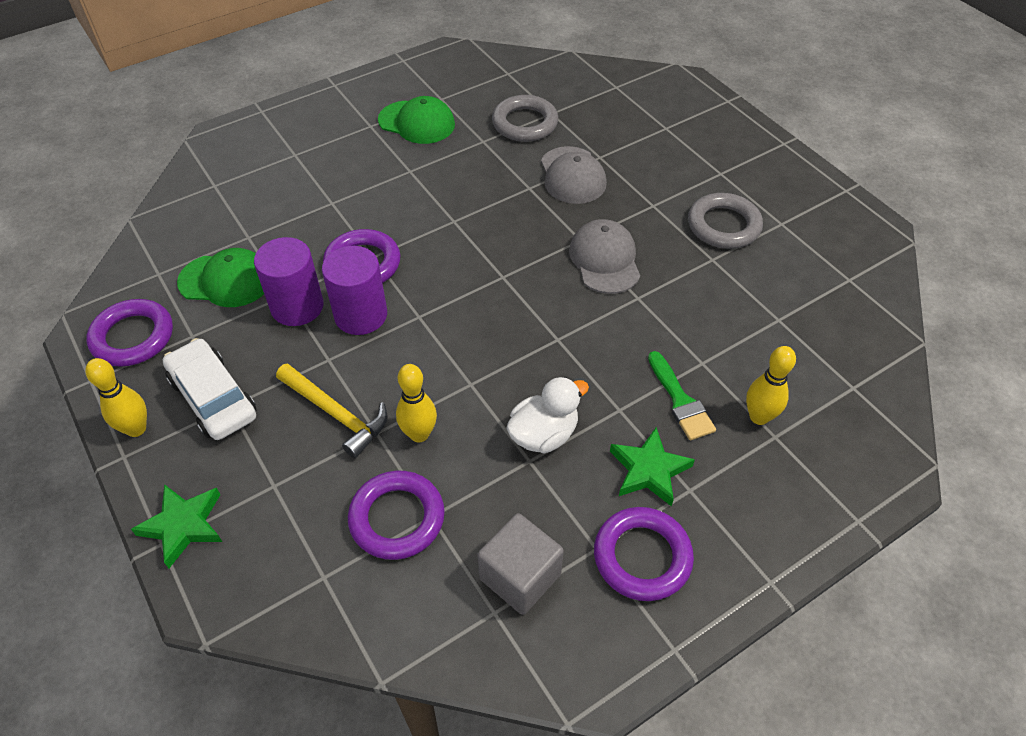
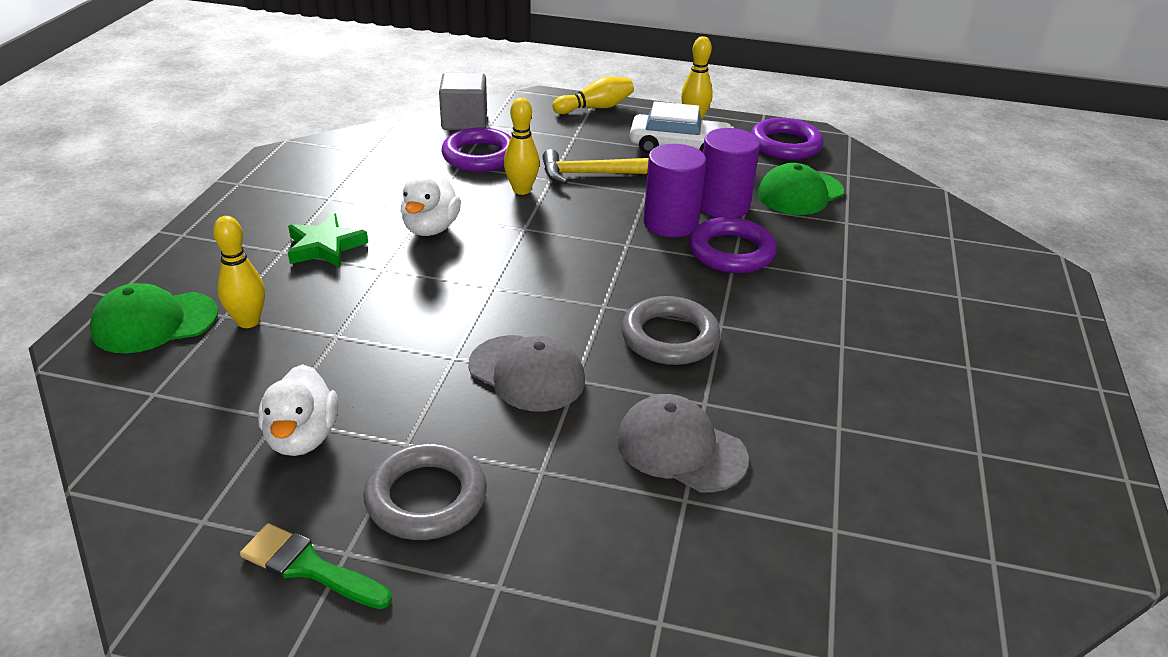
camera: 135 degrees right, 15 degrees down
(183, 525) = (595, 108): green star -> yellow bowling pin
(417, 122) = (938, 401): green cap -> green cap (154, 322)
(520, 576) = (370, 168): grey cube -> grey cube (464, 121)
(525, 123) = (837, 486): grey ring -> grey ring (669, 337)
(642, 557) = (292, 207): purple ring -> none
(680, 401) = (334, 298): green brush -> green brush (309, 567)
(770, 297) = (302, 437): none -> white duck

